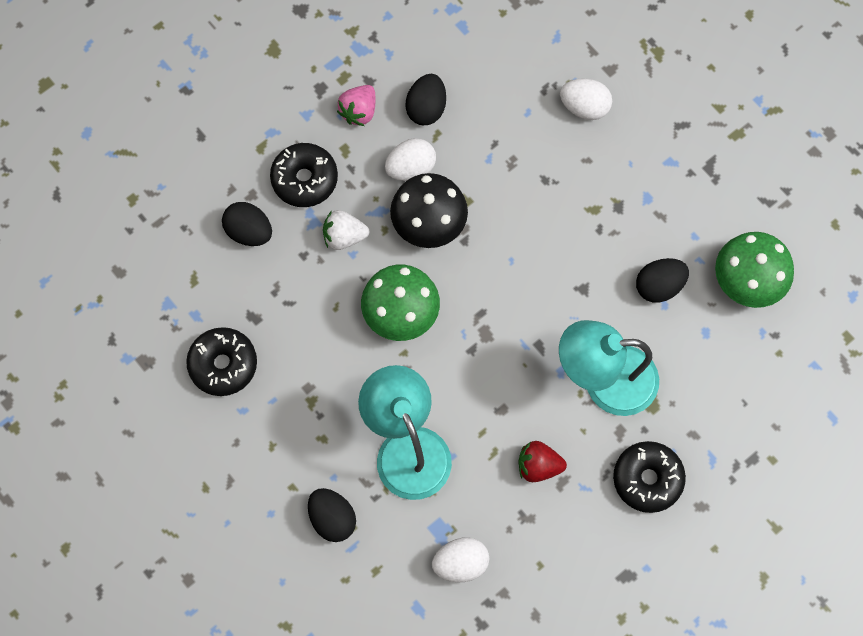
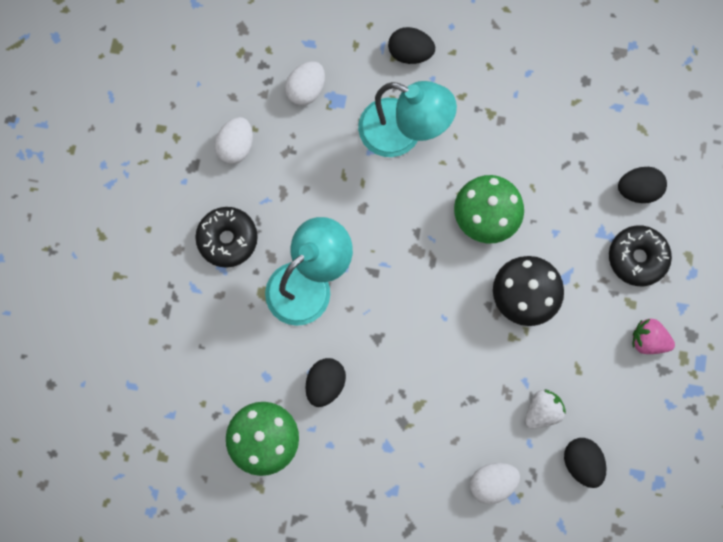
camera: 140 degrees right, 5 degrees up
(223, 365) = (568, 90): black donut -> none
(344, 236) = (572, 240): white strawberry -> white strawberry (542, 411)
(359, 111) = (648, 340): pink strawberry -> pink strawberry turned 60 degrees counterclockwise
(411, 168) = (573, 328): white egg -> white egg (236, 147)
(426, 108) = (604, 383): black egg -> black egg (582, 463)
(538, 466) = (307, 190): red strawberry -> none

